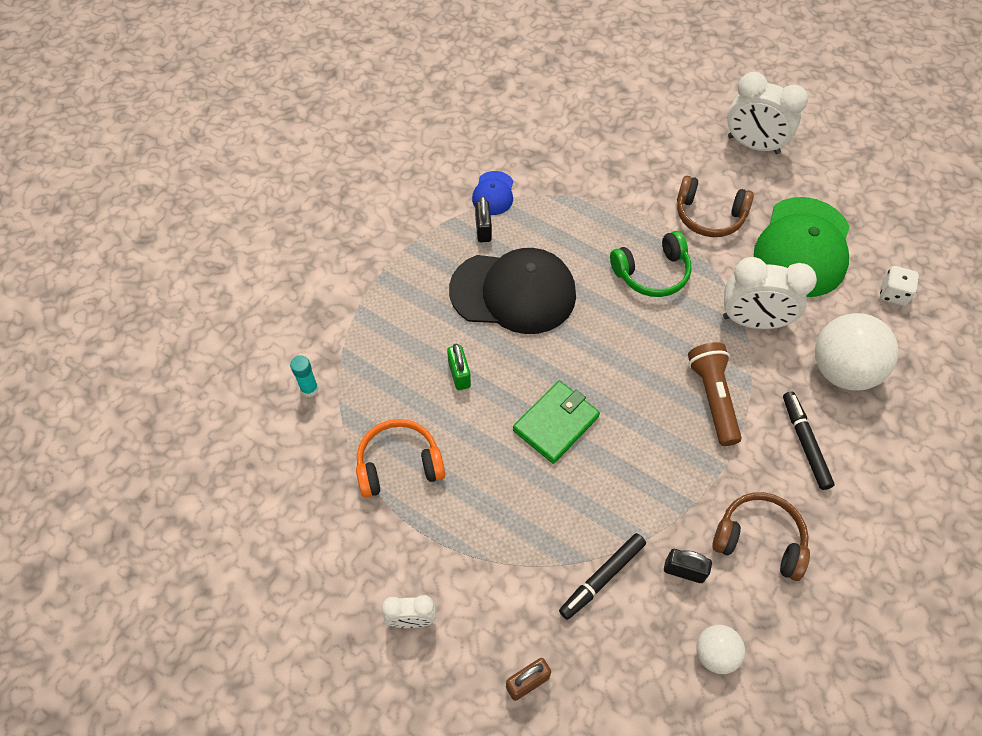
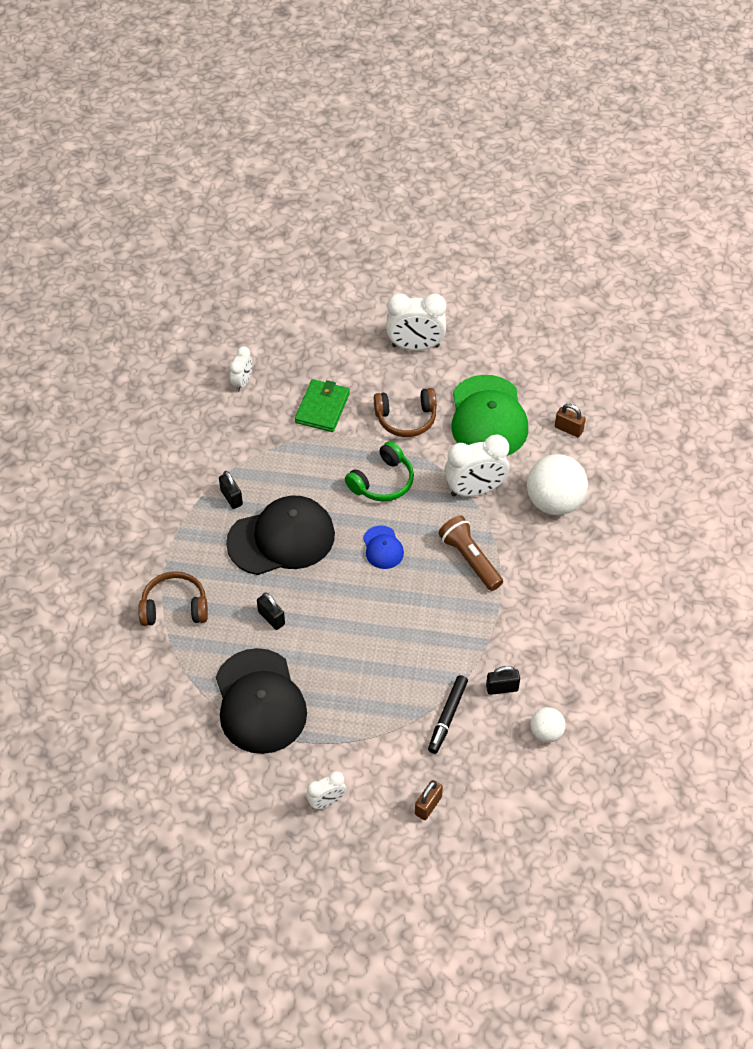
camera: 25 degrees left, 5 degrees down
(309, 389) = (158, 676): turquoise glue stick -> none
(399, 464) = (260, 701): orange headphones -> black cap
(459, 374) = (271, 618): green padlock -> black padlock
(493, 193) = (224, 464): blue cap -> blue cap (383, 547)
(553, 119) = (242, 382): none -> white clock
(556, 423) = (363, 624): green wallet -> green wallet (322, 408)
(759, 539) = (544, 645): brown headphones -> brown headphones (174, 607)
(805, 443) = (548, 565): black marker -> none
(893, 294) = (568, 429): white dice -> brown padlock

